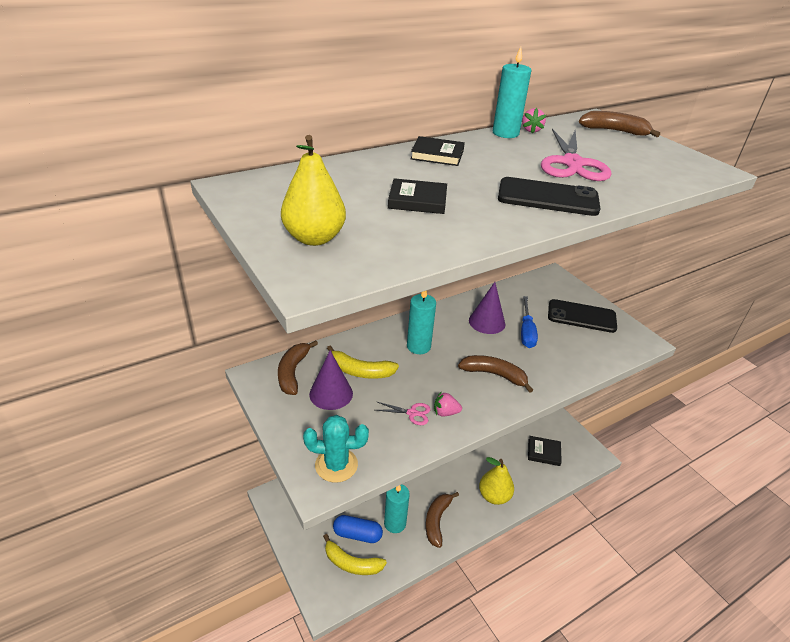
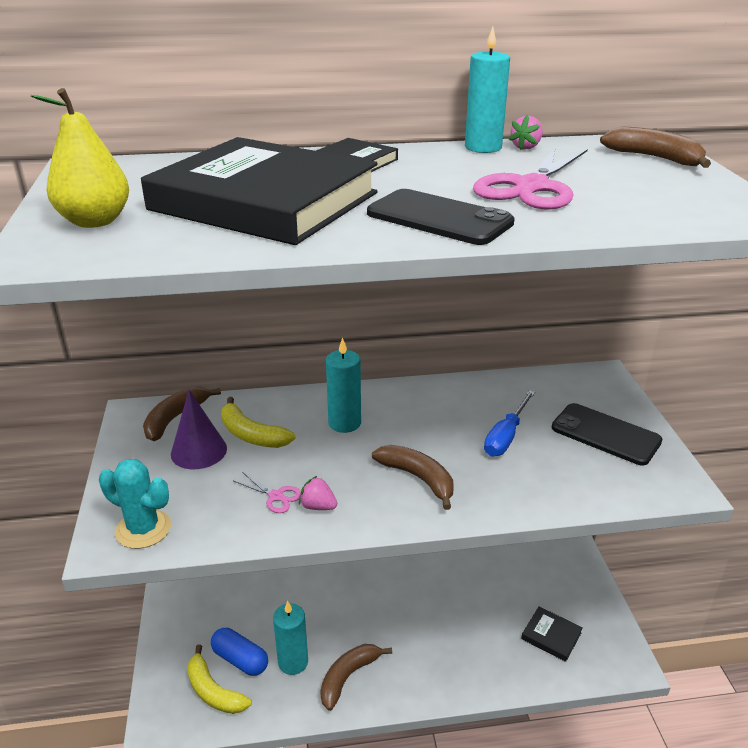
camera: 25 degrees right, 5 degrees down
(417, 200) = (264, 201): black book -> black book, size x2.46
(487, 322) = (458, 413): purple cone -> none
(494, 496) = (444, 671): yellow pear -> none

